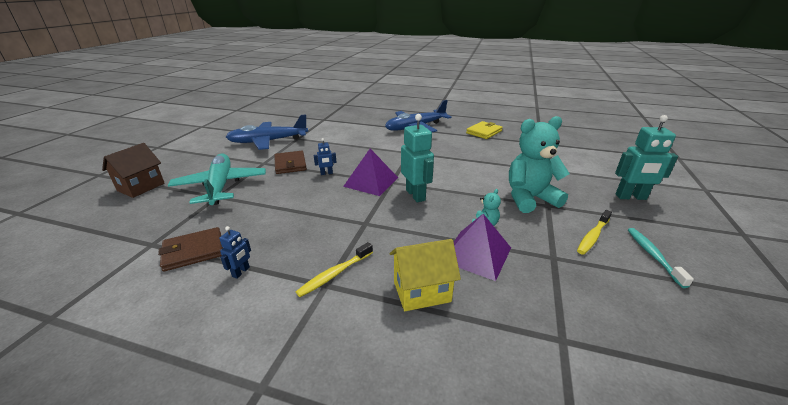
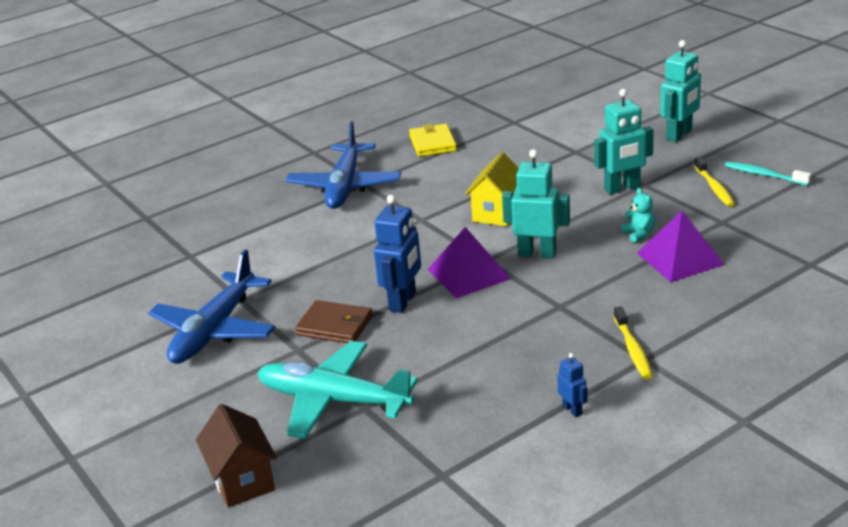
camera: 50 degrees left, 0 degrees up
(193, 251) = (495, 441): brown wallet -> none
(326, 173) = (403, 302): blue robot -> blue robot, size x1.99
(421, 291) = (703, 307): yellow house -> yellow house (497, 213)
(529, 198) = (622, 188): turquoise teddy bear -> turquoise robot

